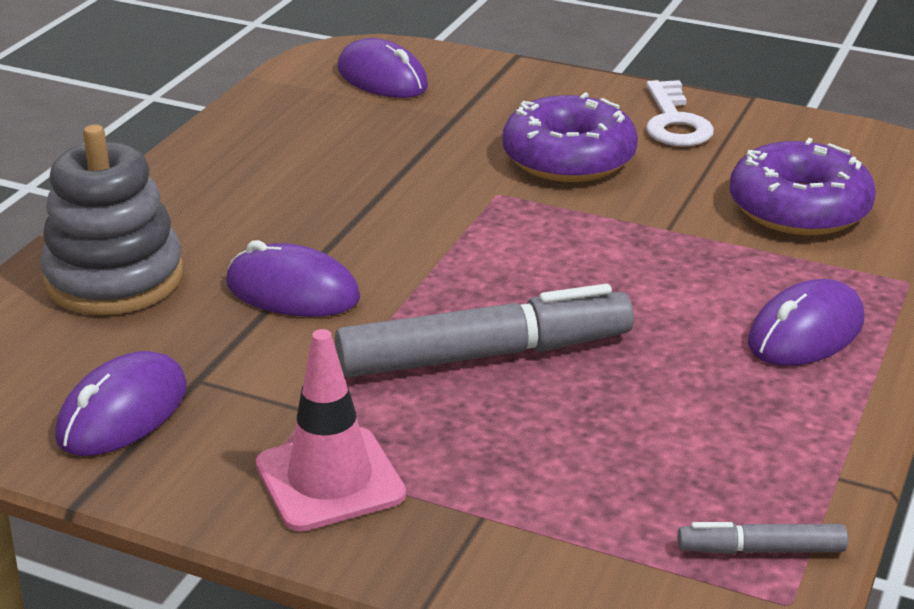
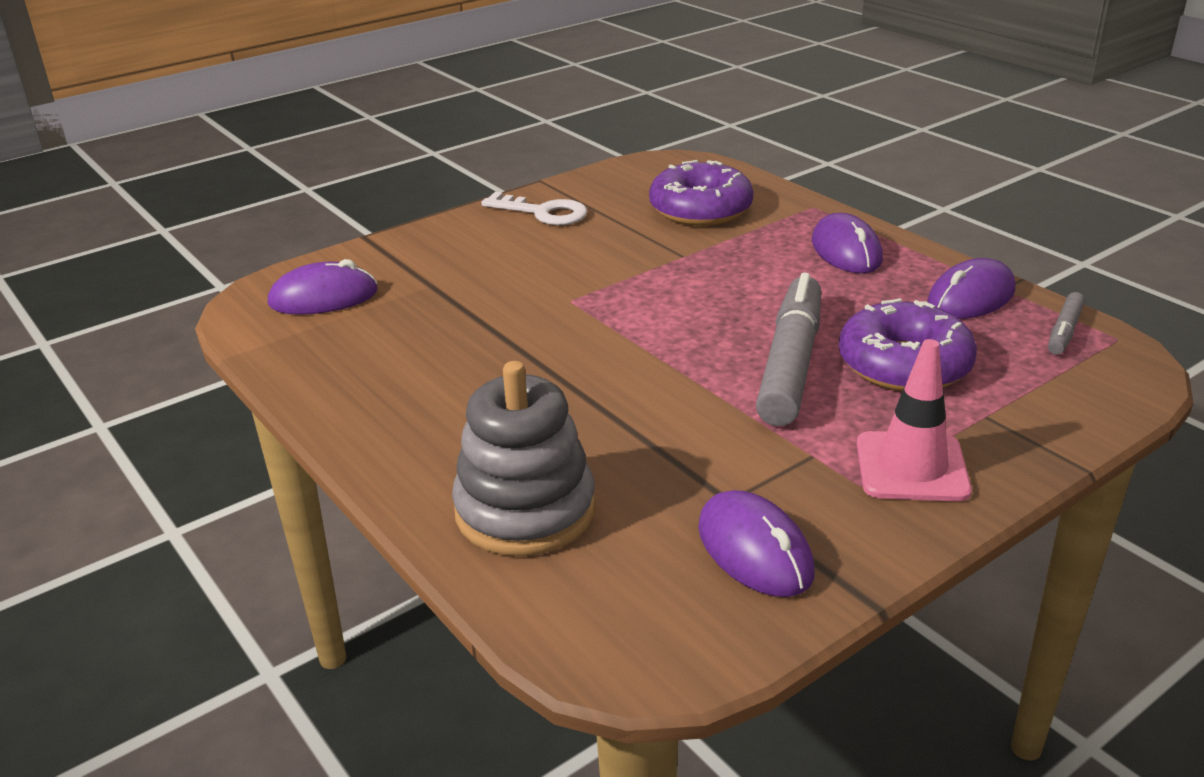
camera: 60 degrees left, 0 degrees up
(292, 291) = (632, 422): purple mouse -> purple mouse (971, 297)
(568, 158) = (550, 261): purple donut -> purple donut (904, 365)

